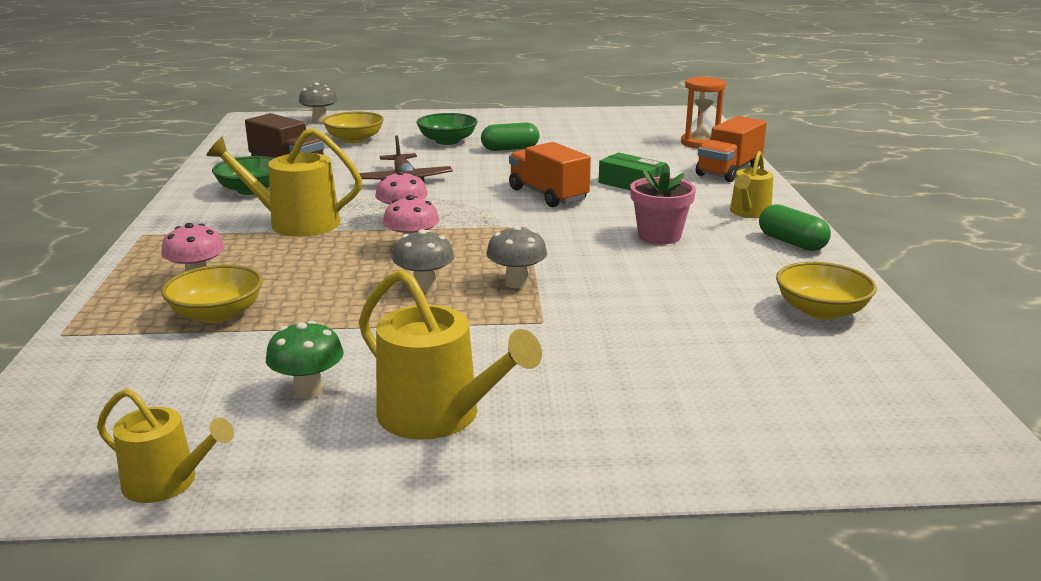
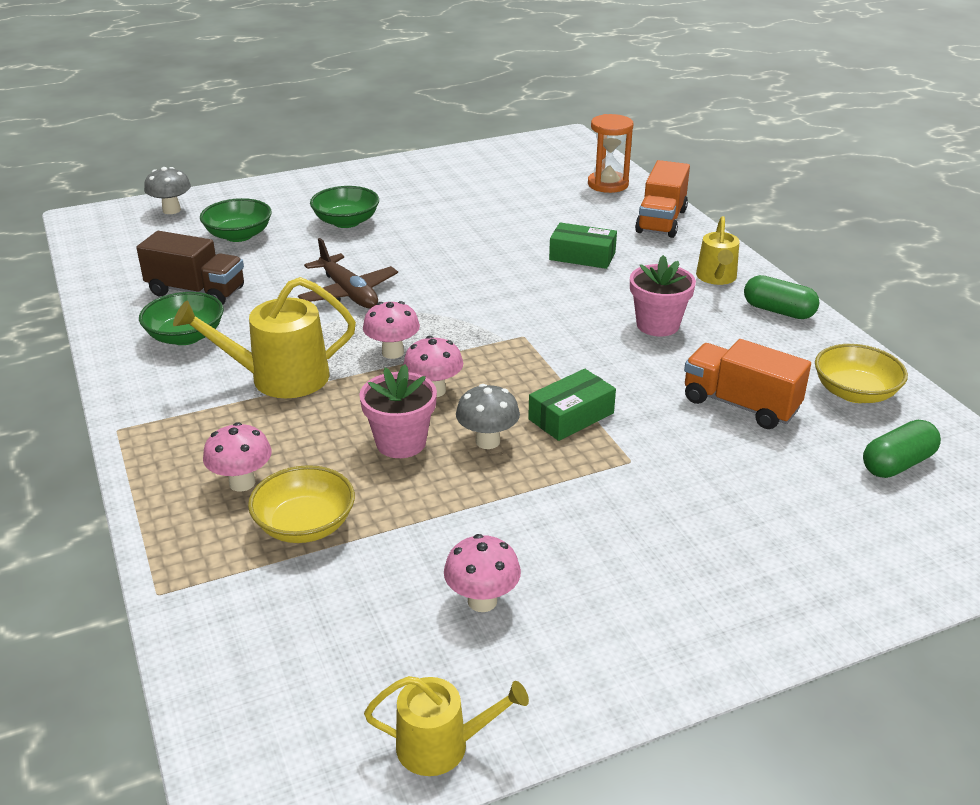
camera: 20 degrees left, 10 degrees up
(308, 391) = (482, 601): green mushroom -> pink mushroom
(350, 276) = (401, 443): none -> pink flower pot
(354, 139) = (239, 235): yellow bowl -> green bowl
(438, 416) = (623, 599): yellow watering can -> none
(510, 149) = (423, 223): green capsule -> green capsule (897, 464)
(516, 283) = (571, 416): grey mushroom -> green box
(548, 195) = (512, 287): orange truck -> orange truck (740, 405)

